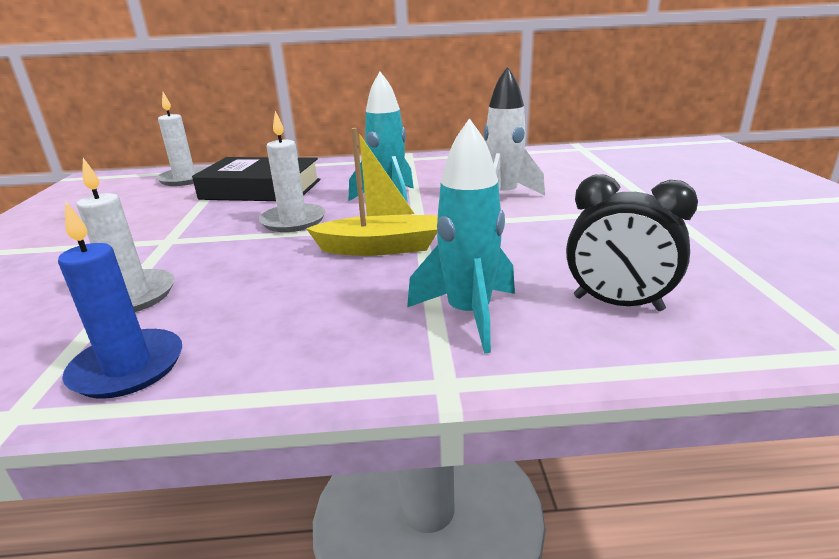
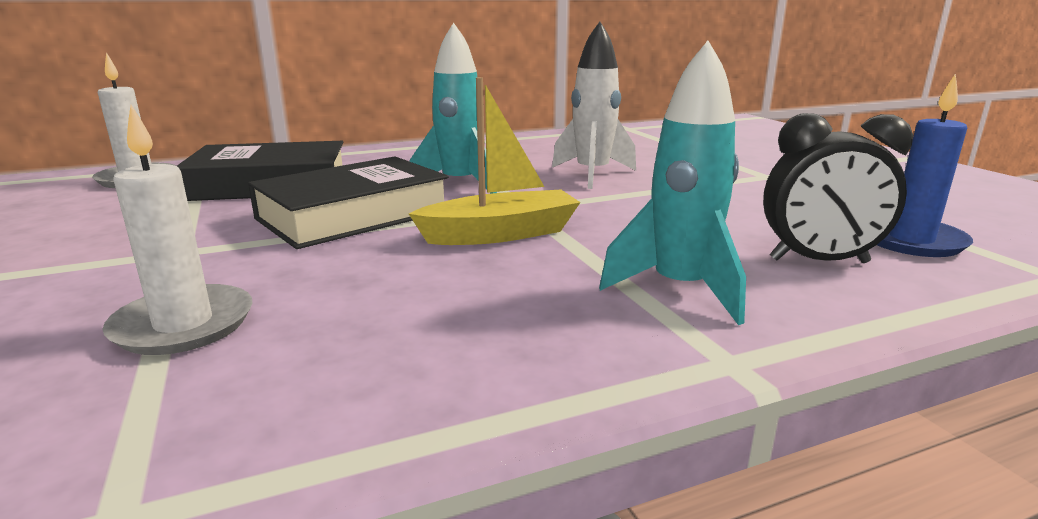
camera: 20 degrees left, 5 degrees down
(128, 367) = (269, 415): blue candle -> blue candle (911, 240)
(293, 221) = (353, 215): white candle -> black book

